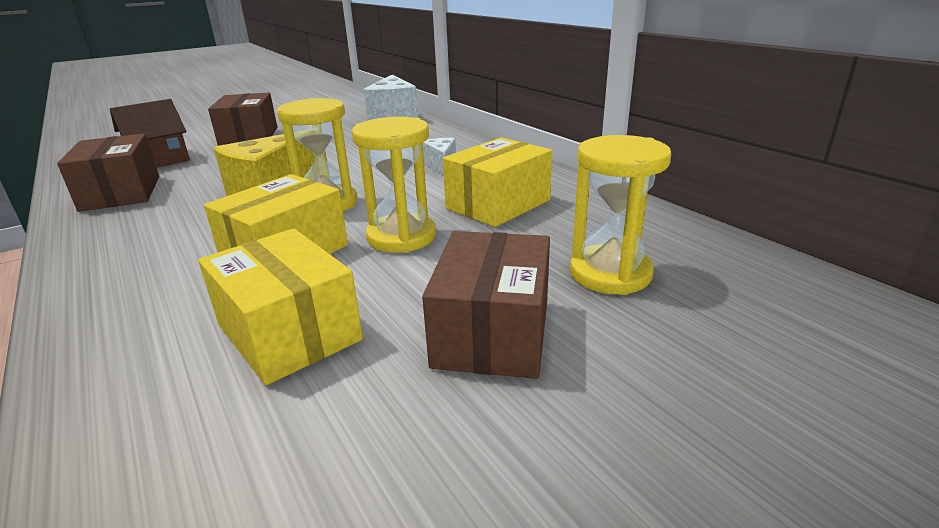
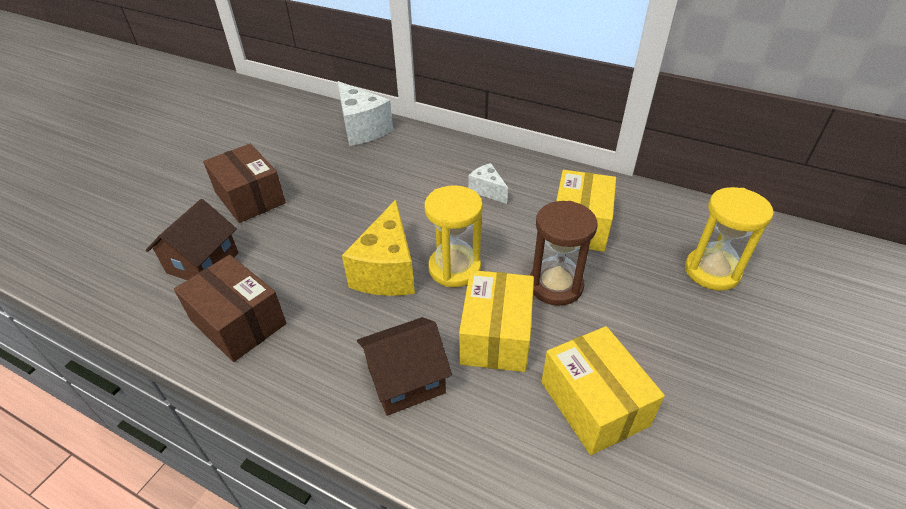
camera: 30 degrees left, 15 degrees up
(162, 258) = (406, 380): none -> brown house
(289, 332) = (594, 403): yellow box -> yellow box turned 45 degrees clockwise
(401, 237) = (555, 285): yellow hourglass -> brown hourglass
(492, 332) = (702, 348): brown box -> none

